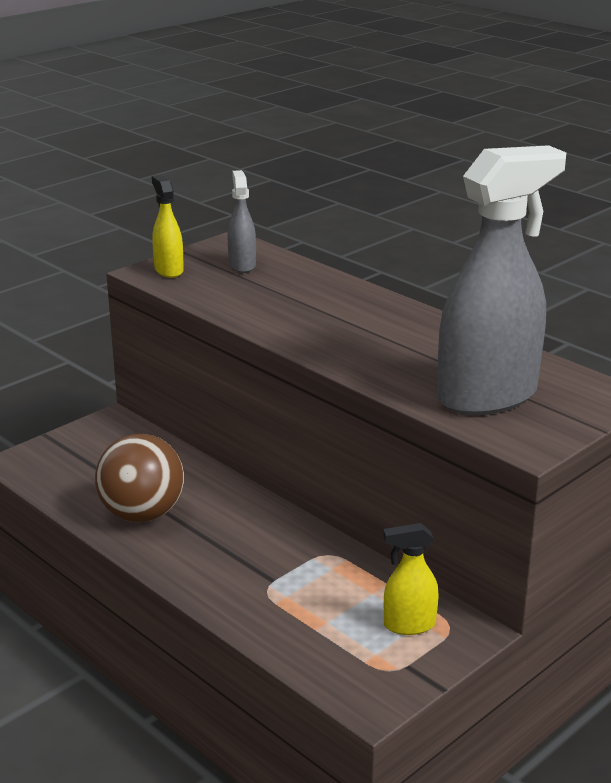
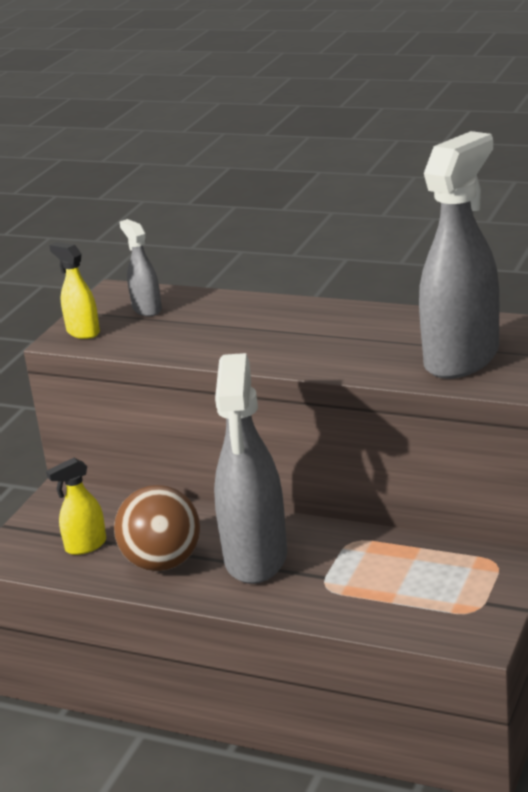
camera: 20 degrees left, 0 degrees up
(226, 540) = (256, 559): none -> grey spray bottle
(409, 625) = (463, 572): yellow spray bottle -> yellow spray bottle (85, 546)

